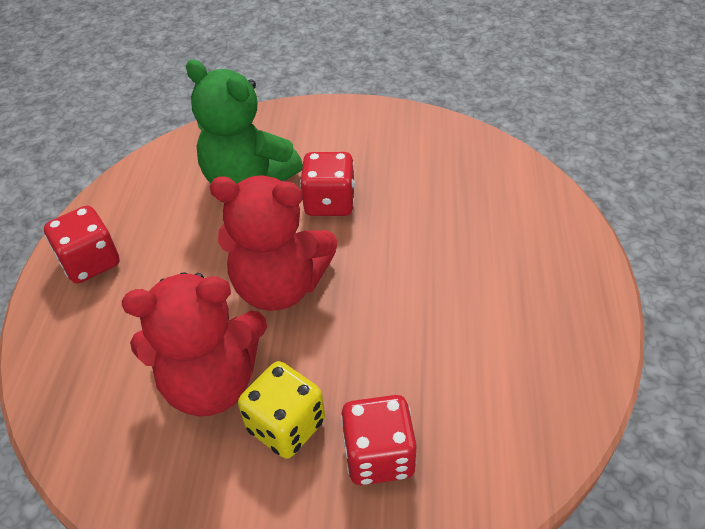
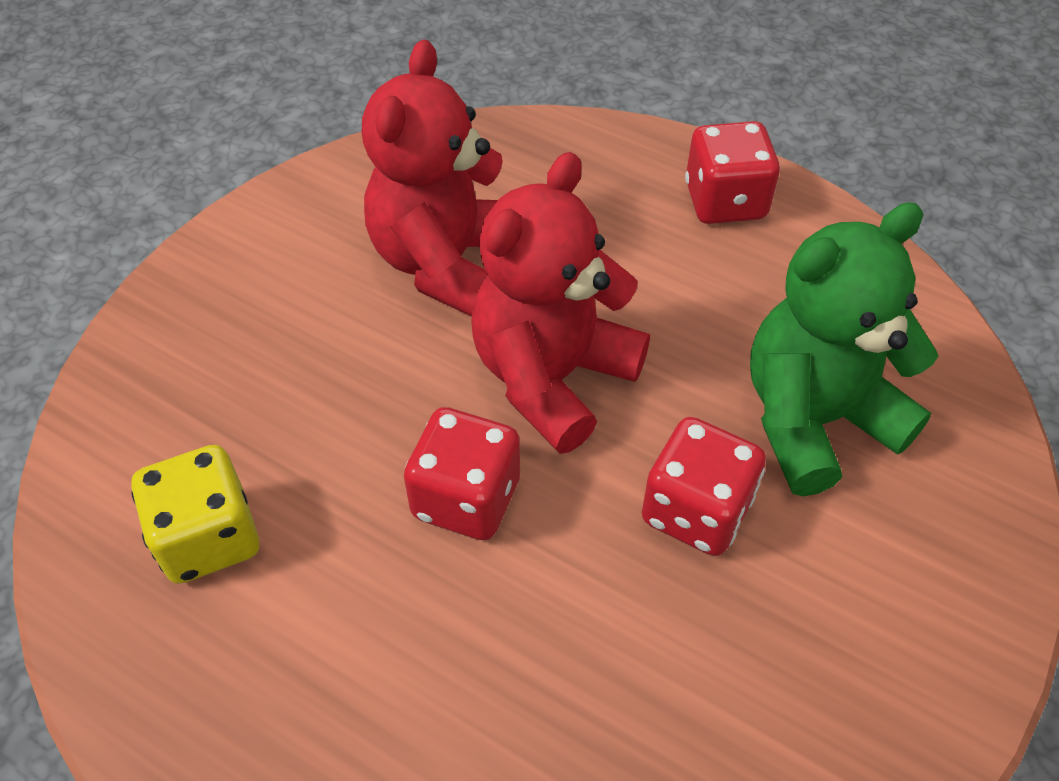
camera: 115 degrees right, 5 degrees up
(286, 426) = (337, 308): yellow dice -> yellow dice (209, 538)
(379, 455) = (230, 376): red dice -> red dice (466, 498)

